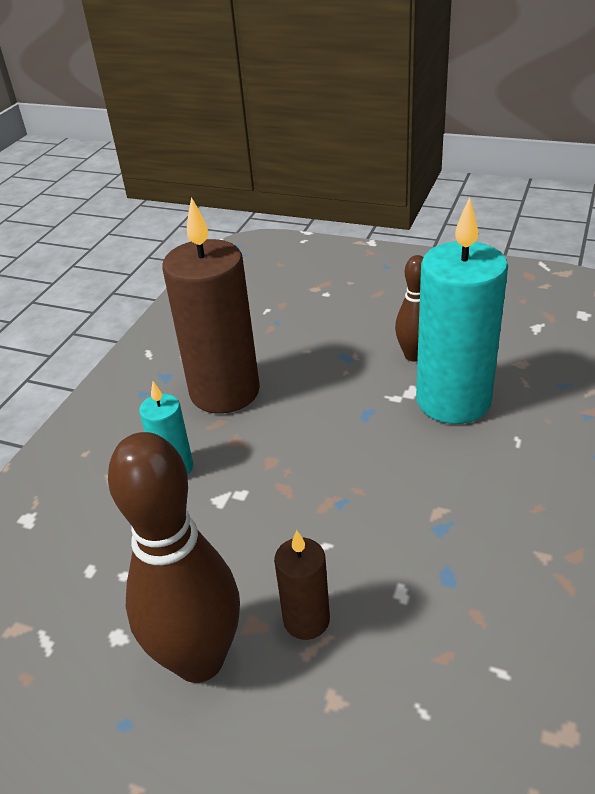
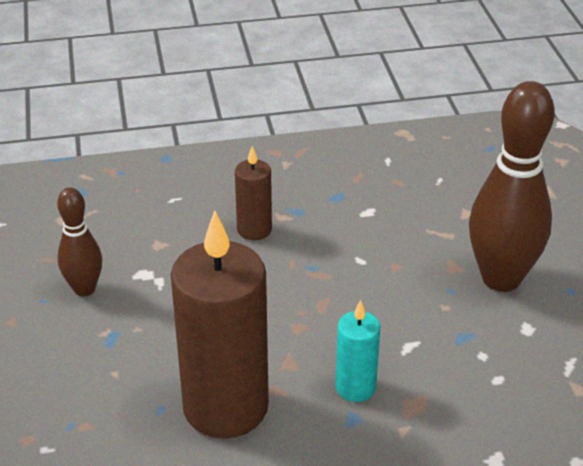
camera: 125 degrees left, 0 degrees up
(306, 620) = (427, 243): brown candle -> brown candle (254, 230)
(453, 401) = (143, 244): turquoise candle -> none

